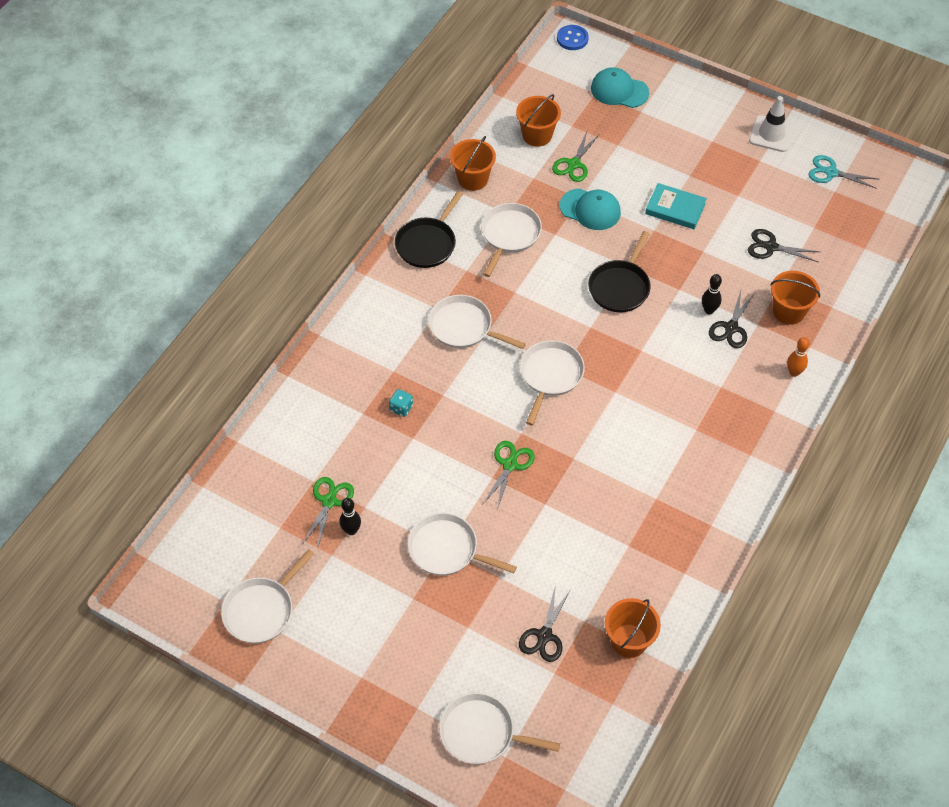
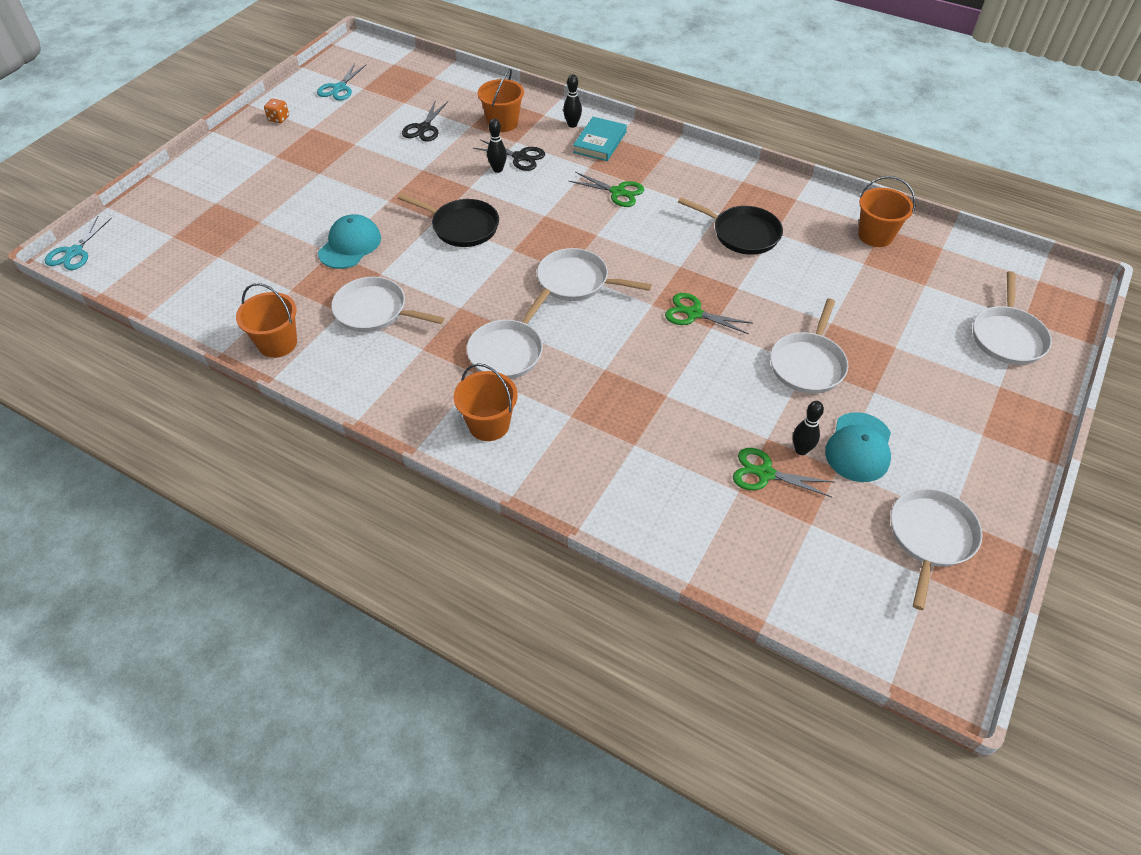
camera: 90 degrees left, 5 degrees down
(261, 610) = (930, 537): white pan -> white pan turned 105 degrees counterclockwise
(401, 408) = (625, 407): turquoise dice -> none
(427, 244) = (375, 386): black pan -> black pan (742, 234)
(537, 135) = (223, 285): orange bucket -> orange bucket (489, 424)
(544, 636) = (887, 291): black scissors -> none
(572, 39) = (74, 252): blue button -> turquoise scissors
(574, 164) = (279, 256): green scissors -> green scissors (618, 192)
(619, 90) = (177, 218): turquoise cap -> turquoise cap (859, 447)
(675, 209) = (363, 185): turquoise book -> turquoise book (600, 142)
(771, 134) = (279, 119): white traffic cone -> orange dice
(794, 372) = (572, 125): orange bowling pin -> black bowling pin

